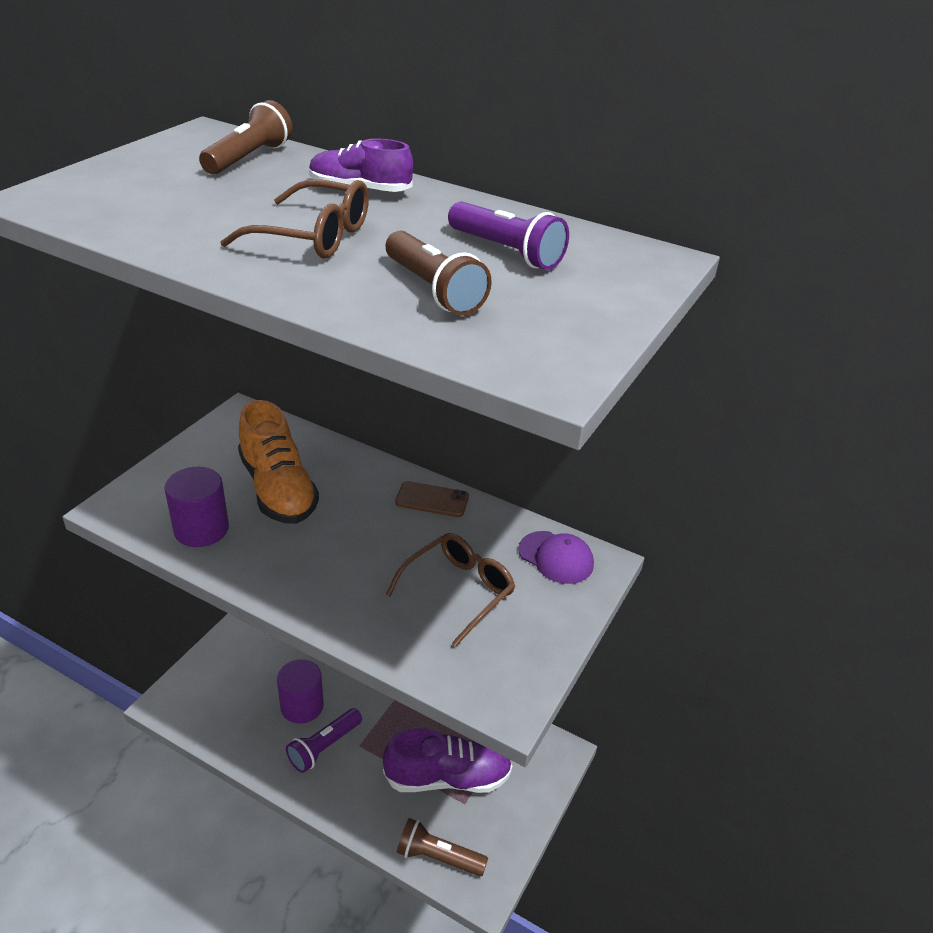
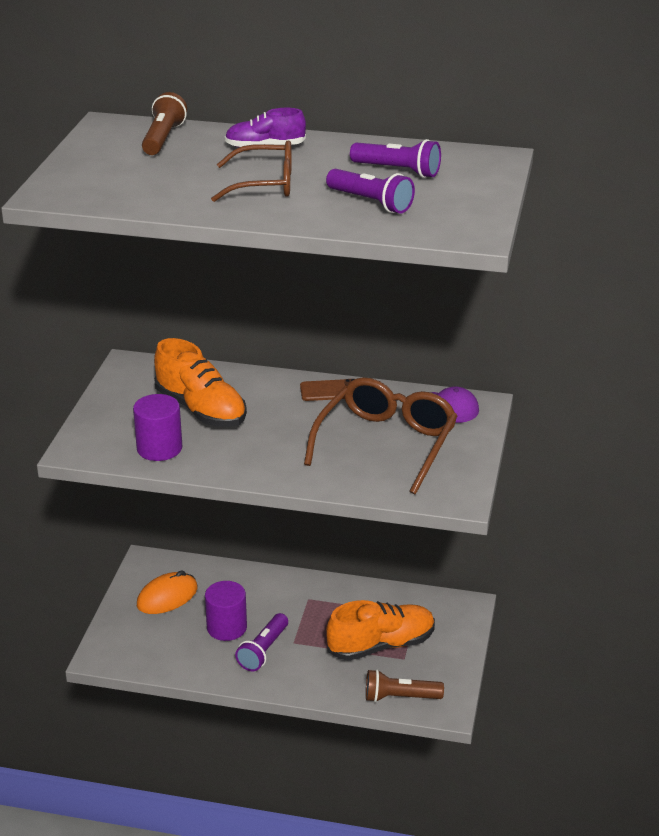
camera: 15 degrees left, 5 degrees down
(264, 651) = (167, 597): none -> orange mouse
(433, 290) = (371, 203): brown flashlight -> purple flashlight
(447, 777) = (381, 645): purple shoe -> orange shoe
(458, 591) = (386, 444): brown glasses -> brown glasses, size x1.56

